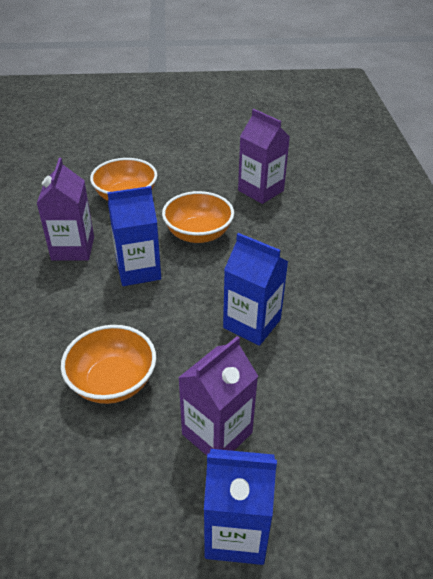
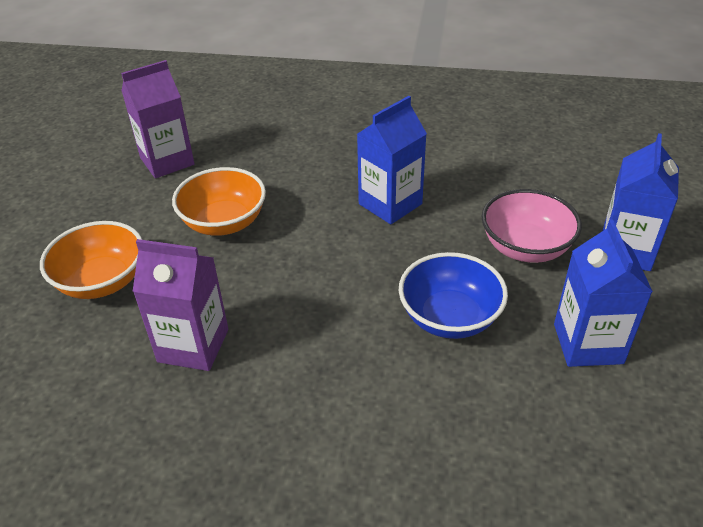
camera: 75 degrees left, 0 degrees up
(113, 382) = (449, 317): orange bowl -> blue bowl
(138, 270) = (270, 282): blue carton -> blue carton (588, 343)
(217, 433) = (525, 247): purple carton -> pink bowl

